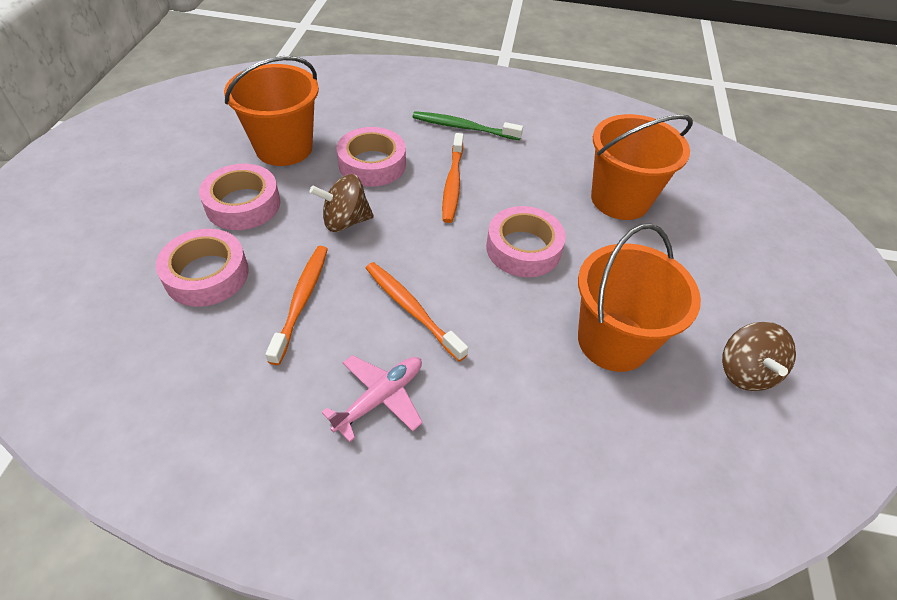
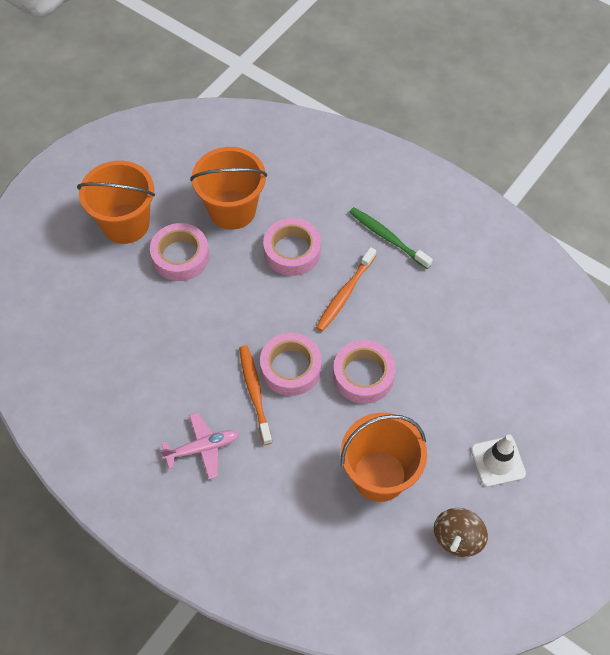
camera: 30 degrees right, 10 degrees up
(207, 274) = (134, 310): pink tape -> pink tape (290, 368)
(301, 301) = (185, 356): orange toothbrush -> none
(345, 221) = (245, 299): brown spinning top -> none
(620, 199) = (472, 361): orange bucket -> orange bucket (125, 224)
(717, 278) = (497, 461): none -> white traffic cone

